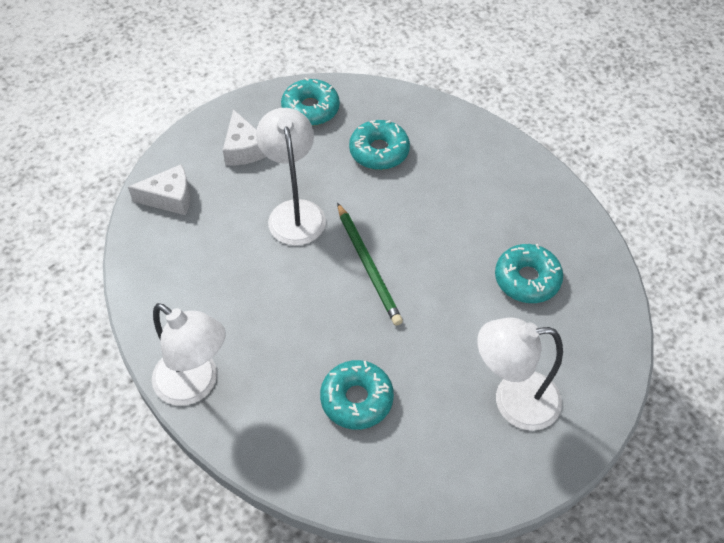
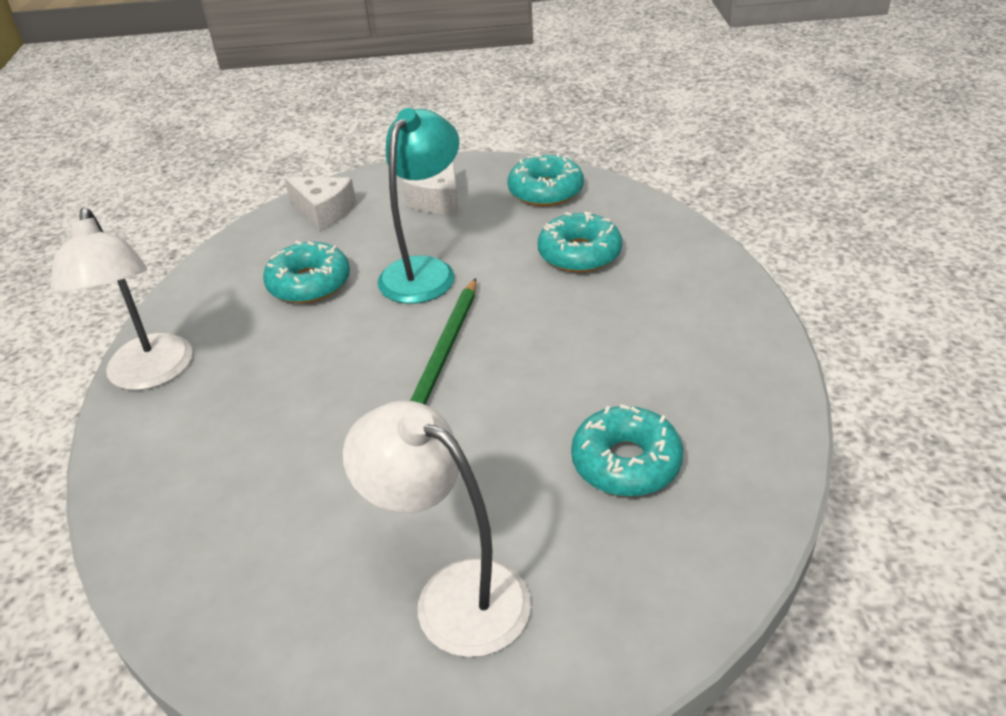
camera: 40 degrees right, 15 degrees down
(294, 212) = (425, 271): white lamp -> turquoise lamp
(356, 399) = (276, 478): turquoise donut -> turquoise donut (309, 283)

